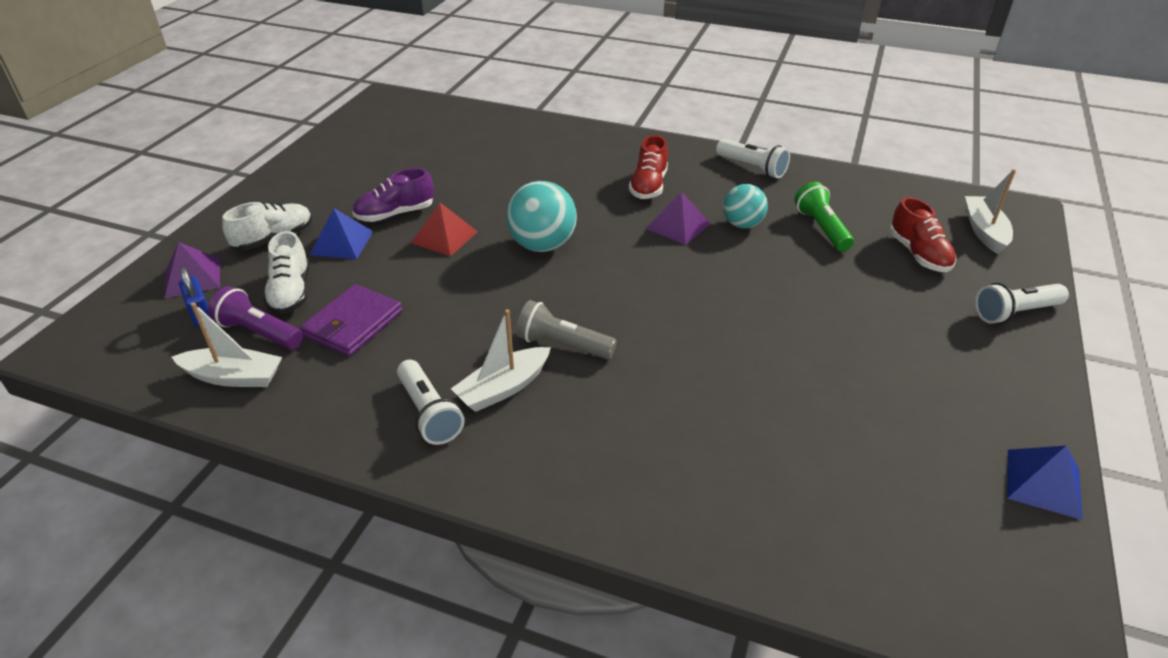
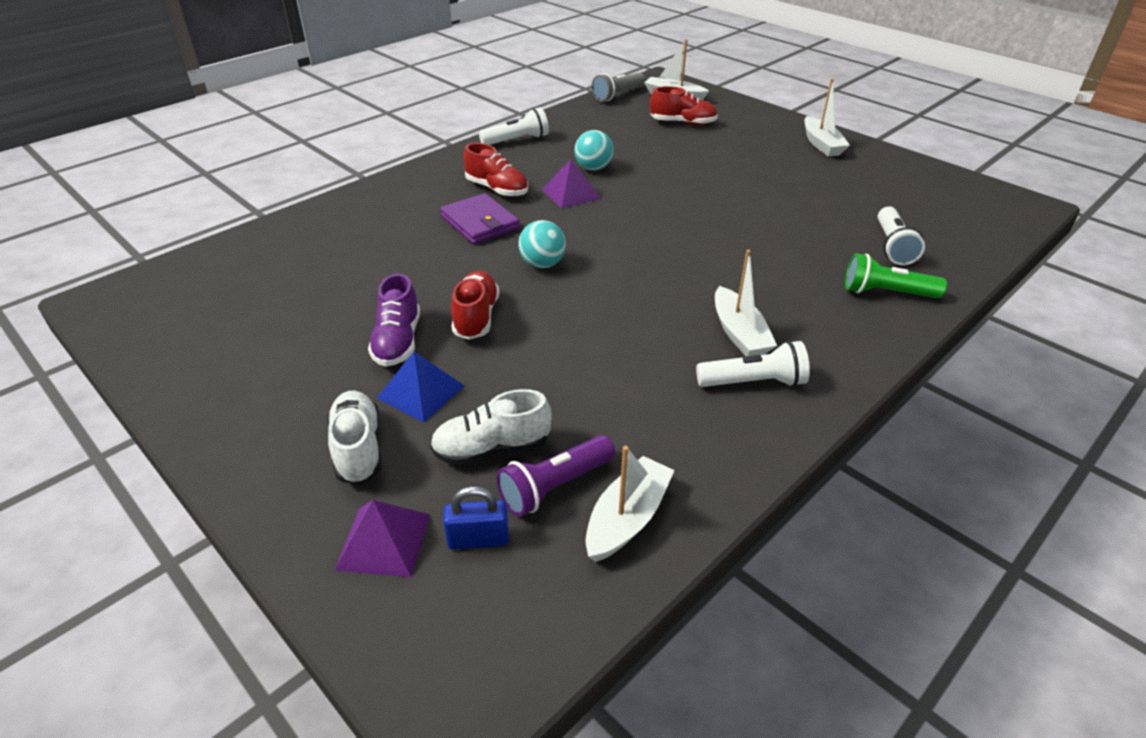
camera: 65 degrees left, 0 degrees up
(291, 292) = (492, 448): white shoe -> white shoe turned 150 degrees clockwise
(353, 324) = (586, 408): purple wallet -> purple wallet (480, 223)
(444, 237) = (476, 317): red pyramid -> red shoe
(542, 245) = (542, 264): turquoise ball -> turquoise ball, size x0.65
(562, 345) = (698, 289): grey flashlight -> grey flashlight (618, 95)
(821, 228) = (625, 142): green flashlight -> green flashlight (886, 293)
(1000, 379) = (821, 144): none -> white boat
(1015, 313) = (763, 118): white flashlight -> white flashlight (893, 246)
(1043, 483) = (912, 165): blue pyramid -> none

